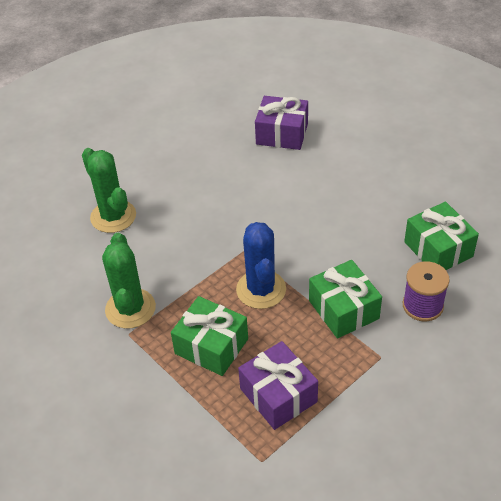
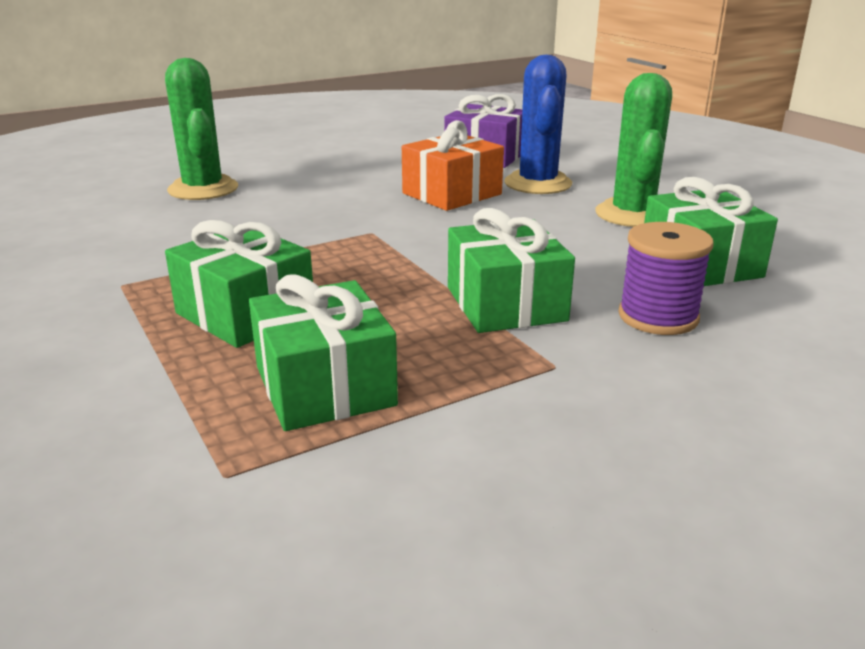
camera: 10 degrees right, 20 degrees down
(130, 308) = (149, 262): green cactus -> green cactus (632, 214)
(261, 289) = (372, 268): blue cactus -> blue cactus (538, 183)
(276, 192) = (451, 194): none -> orange gift
(278, 395) = (325, 386): purple gift -> green gift

